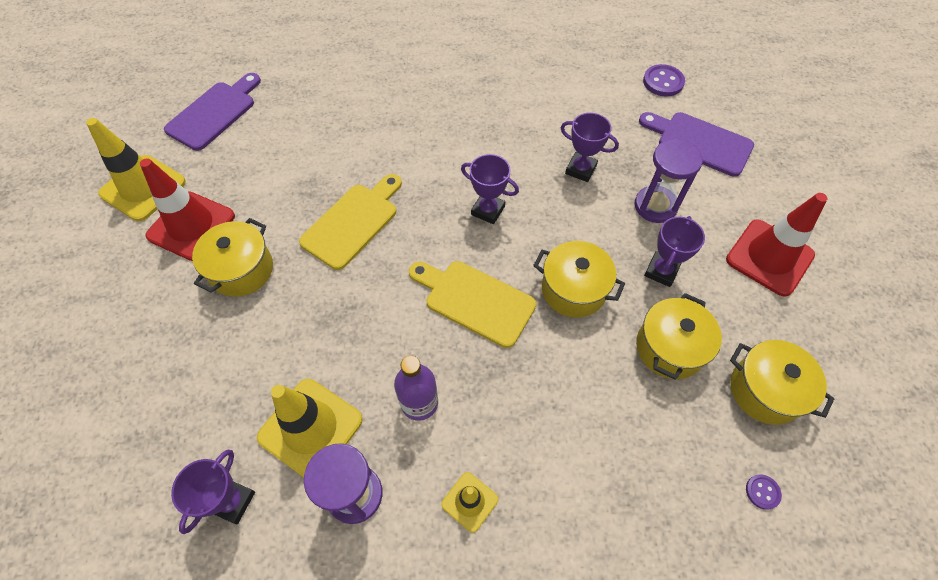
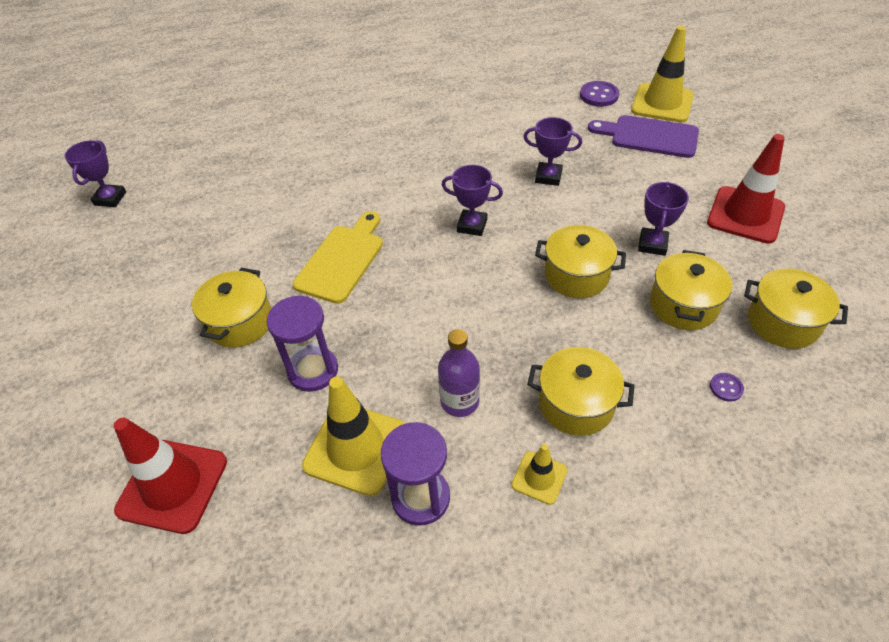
camera: 10 degrees left, 10 degrees down
(143, 188) = (113, 270): yellow traffic cone -> yellow traffic cone (662, 103)
(191, 226) = (175, 294): red traffic cone -> red traffic cone (172, 485)
(214, 113) = (170, 193): purple cutting board -> none
(232, 501) = (293, 533): purple trophy -> purple trophy (110, 198)
(475, 301) = (485, 303): yellow cutting board -> none
(528, 432) = (576, 404): none -> yellow pot
(655, 206) = (628, 193): purple hourglass -> purple hourglass (313, 371)
(762, 492) = (812, 406): purple button -> purple button (726, 388)

